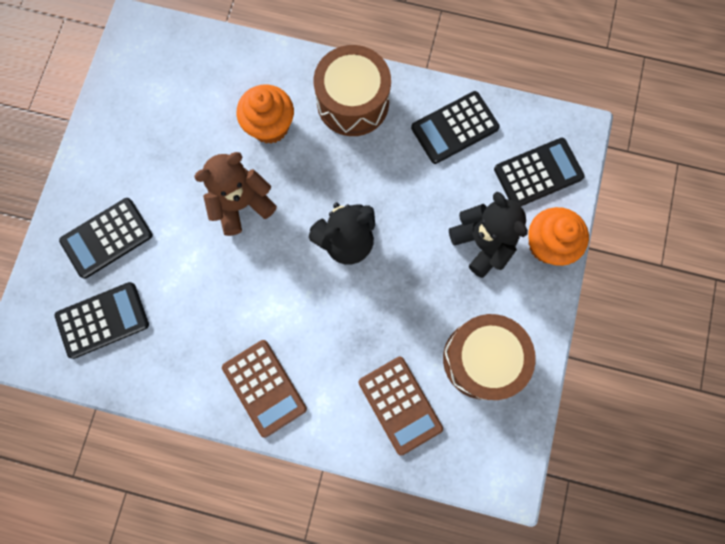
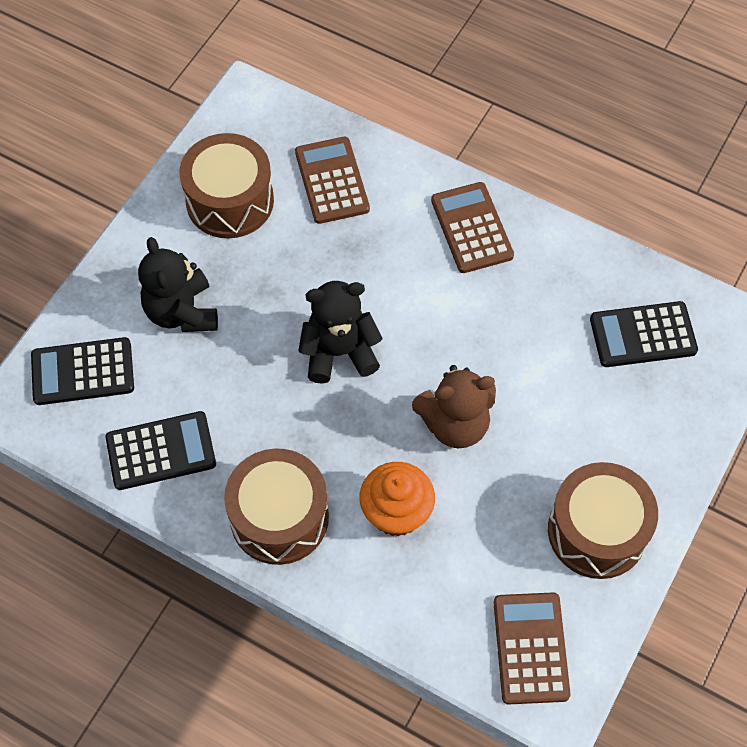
camera: 165 degrees left, 15 degrees down
(107, 238) = (628, 424): black calculator -> none
(122, 149) = (597, 531): none -> brown drum
(158, 59) = (530, 648): none -> brown calculator
(547, 244) = (109, 293): orange cupcake -> none

